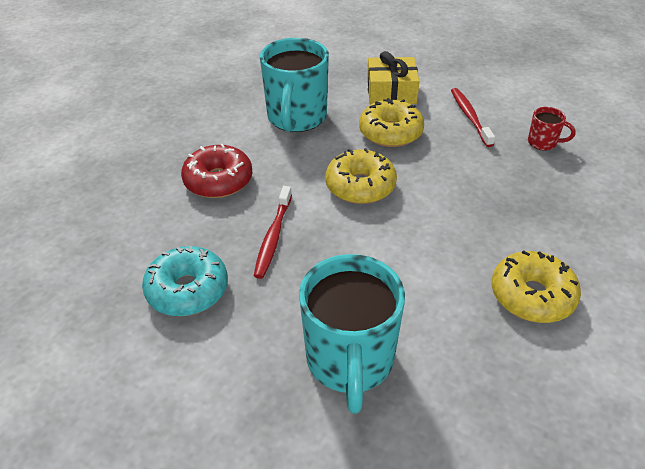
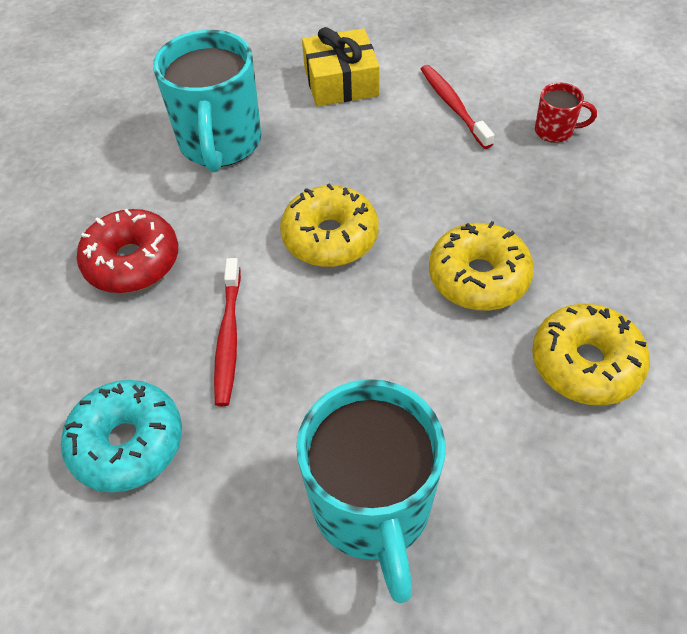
camera: 10 degrees left, 10 degrees up
(390, 132) = (353, 147): yellow donut -> yellow donut (478, 277)

